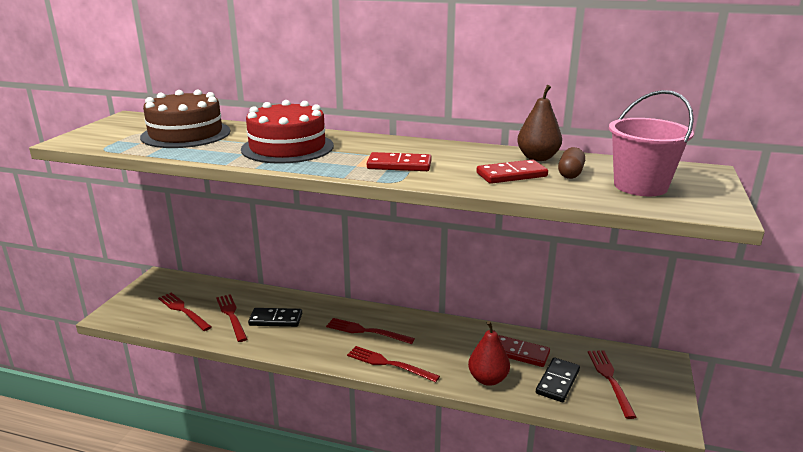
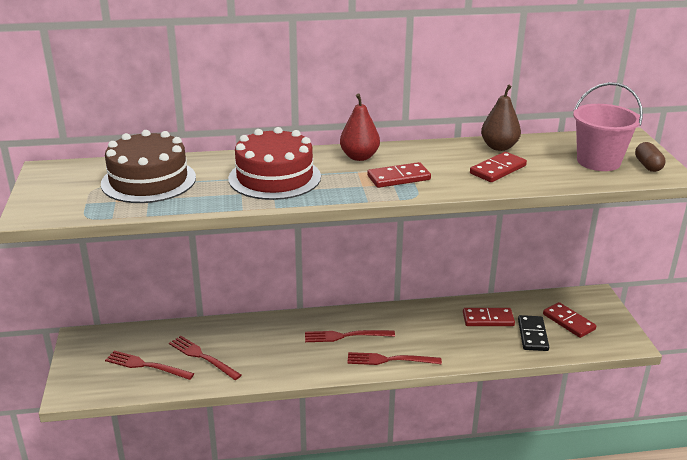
camera: 25 degrees left, 5 degrees up
(275, 319) = (250, 348): black domino -> none
(488, 379) = (479, 349): red pear -> red pear (359, 157)
(570, 173) = (539, 159): brown capsule -> brown capsule (648, 166)
(610, 380) = (568, 322): red fork -> red domino

